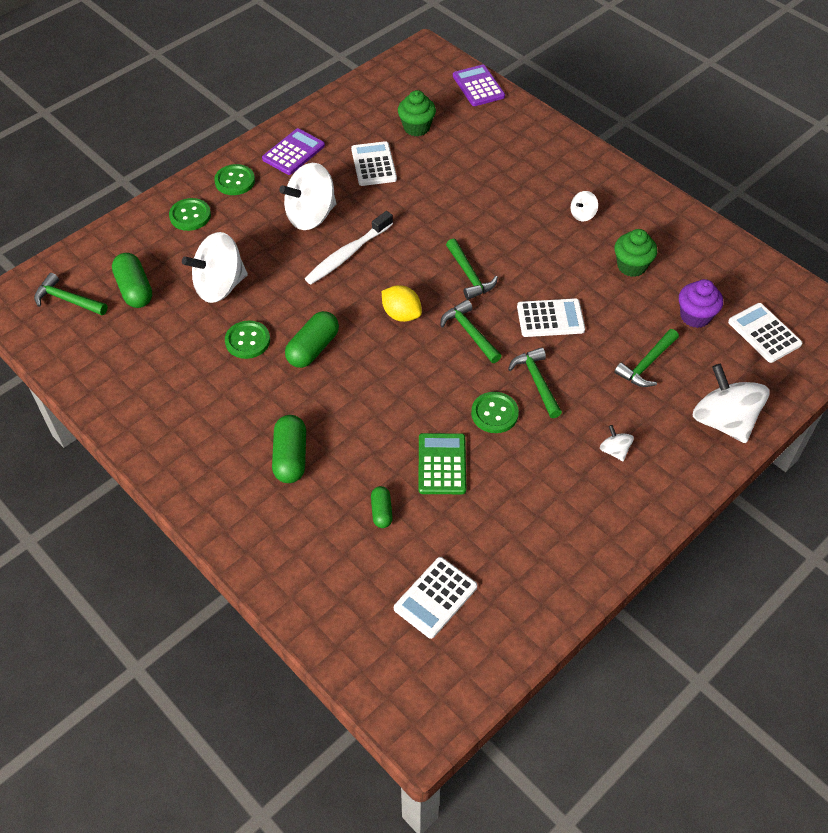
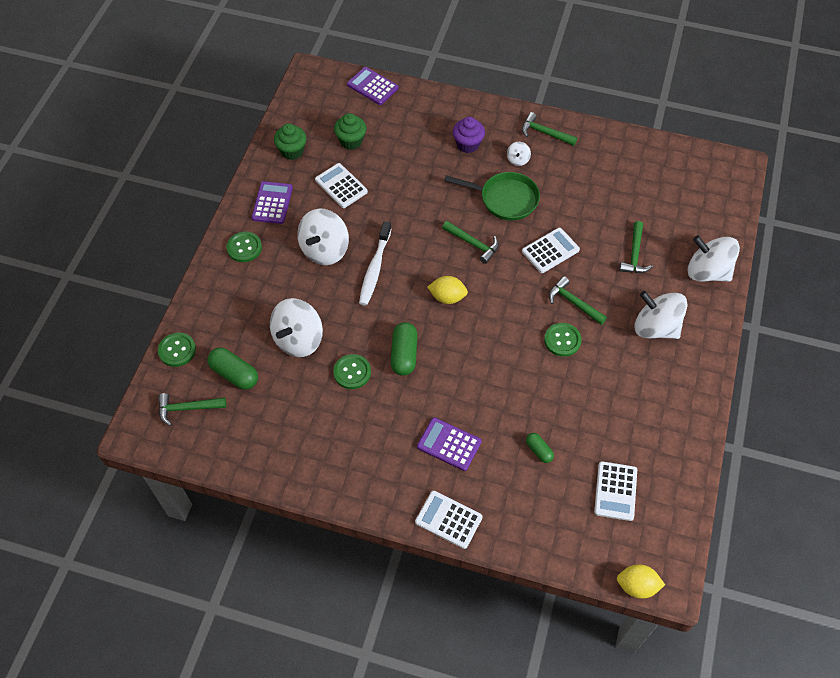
camera: 30 degrees left, 5 degrees up
(190, 216) = (231, 293): green button -> green button (177, 350)
(290, 457) = (449, 444): green capsule -> purple calculator
(382, 711) = (637, 586): none -> yellow lemon
(442, 464) = (553, 395): green calculator -> none
(469, 332) = (504, 288): green hammer -> green hammer (544, 133)
(538, 247) = (505, 199): none -> green pan
(614, 450) = (655, 327): white spinning top -> white spinning top, size x2.21
(631, 266) = (576, 185): green cupcake -> green cupcake (292, 151)
(695, 316) = (641, 204): purple cupcake -> purple cupcake (468, 144)
(764, 333) = (691, 195): white calculator -> white calculator (448, 520)

